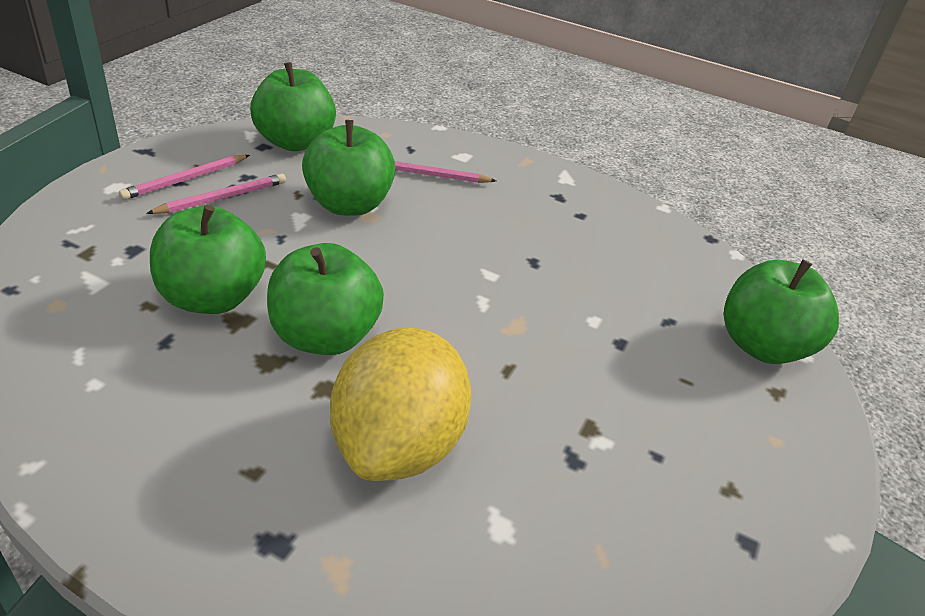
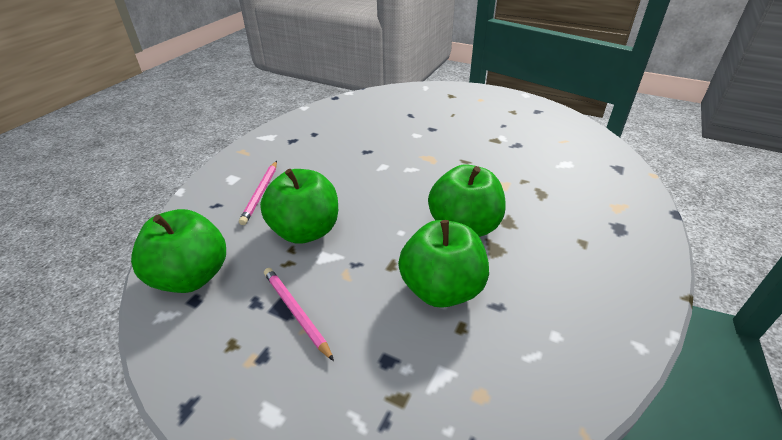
camera: 85 degrees left, 0 degrees up
(186, 179) = (260, 349): pink pencil -> none
(398, 444) = (536, 193): yellow lemon -> none
(762, 346) = (422, 95): green apple -> none

